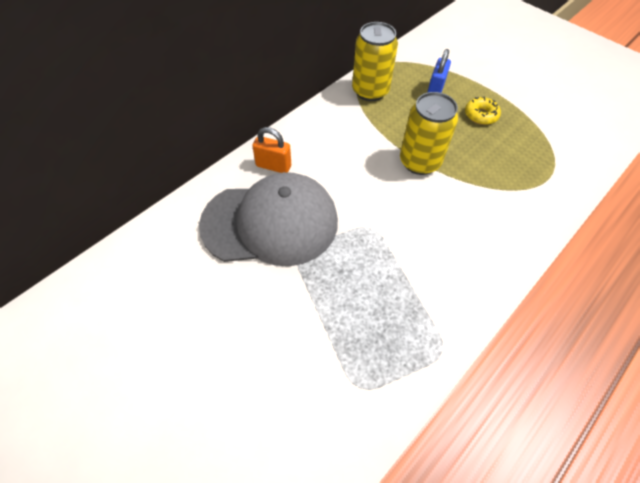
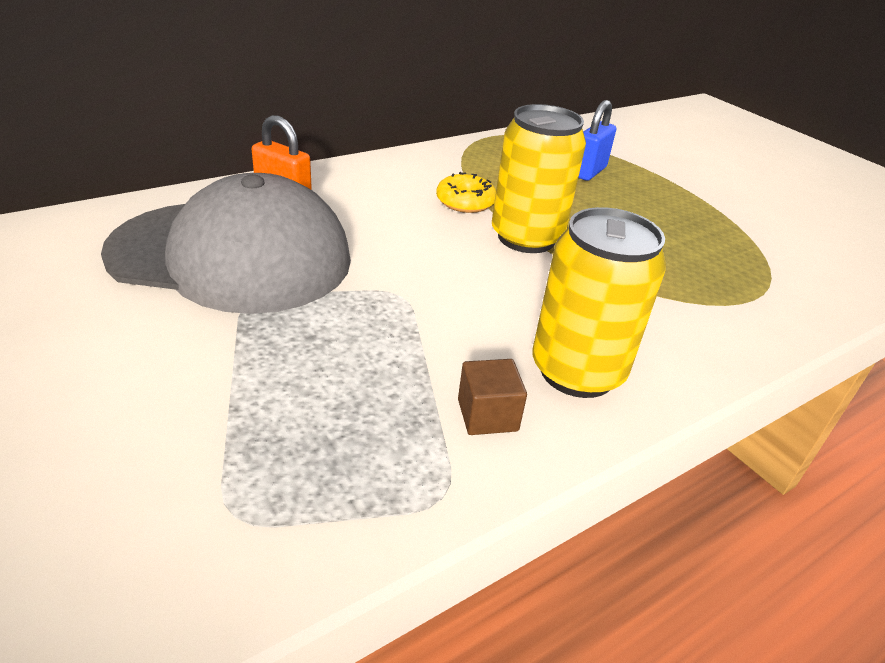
camera: 10 degrees right, 20 degrees down
(370, 91) = (484, 155): yellow can -> yellow can (577, 371)
(444, 298) = (487, 415): none -> brown cube
(481, 115) = (654, 208): yellow donut -> yellow donut (465, 202)

